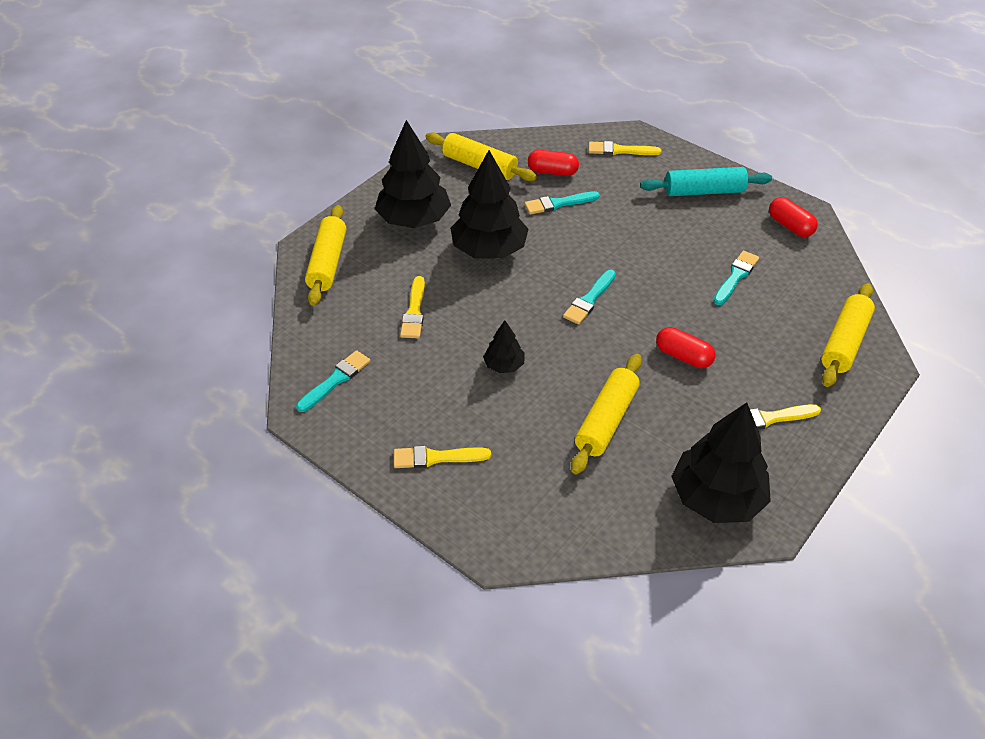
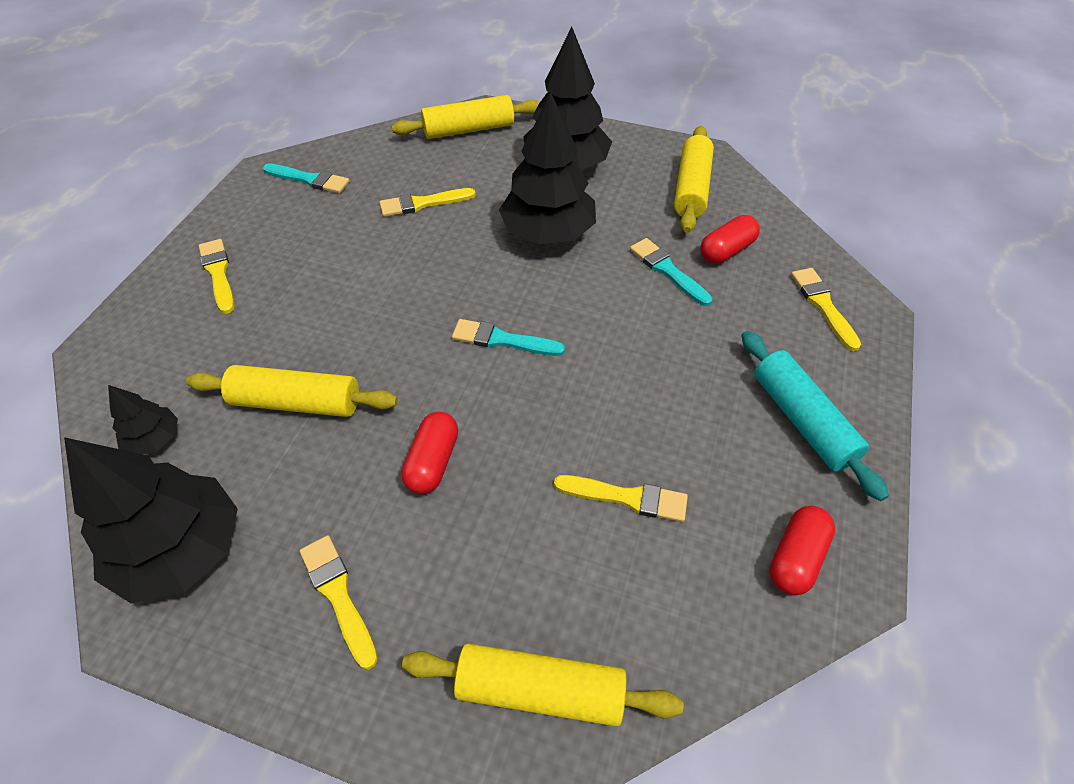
camera: 70 degrees right, 5 degrees up
(504, 365) = (364, 291): black tree -> black tree (154, 439)
(552, 172) = (726, 251): red capsule -> red capsule turned 60 degrees clockwise
(736, 276) = (627, 497): turquoise brush -> yellow brush

